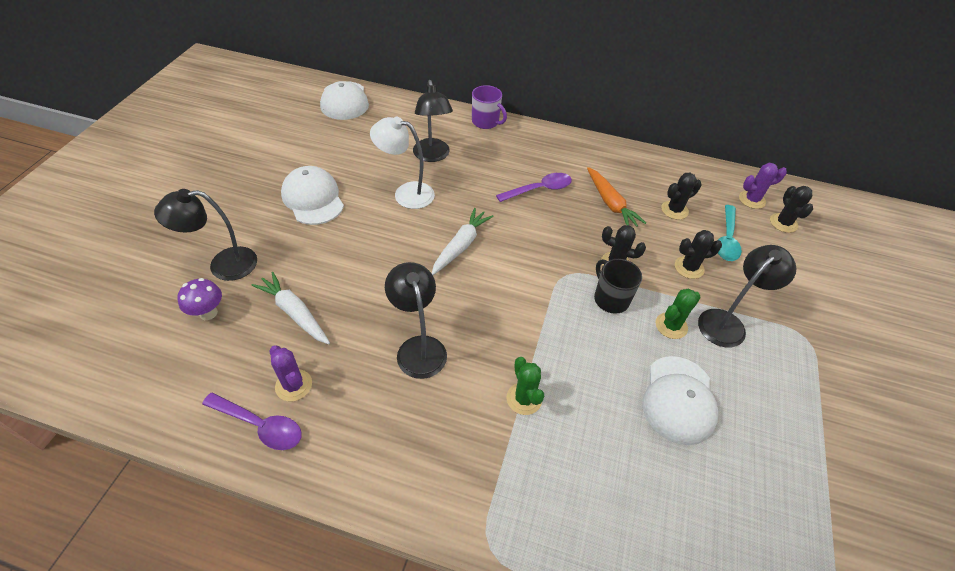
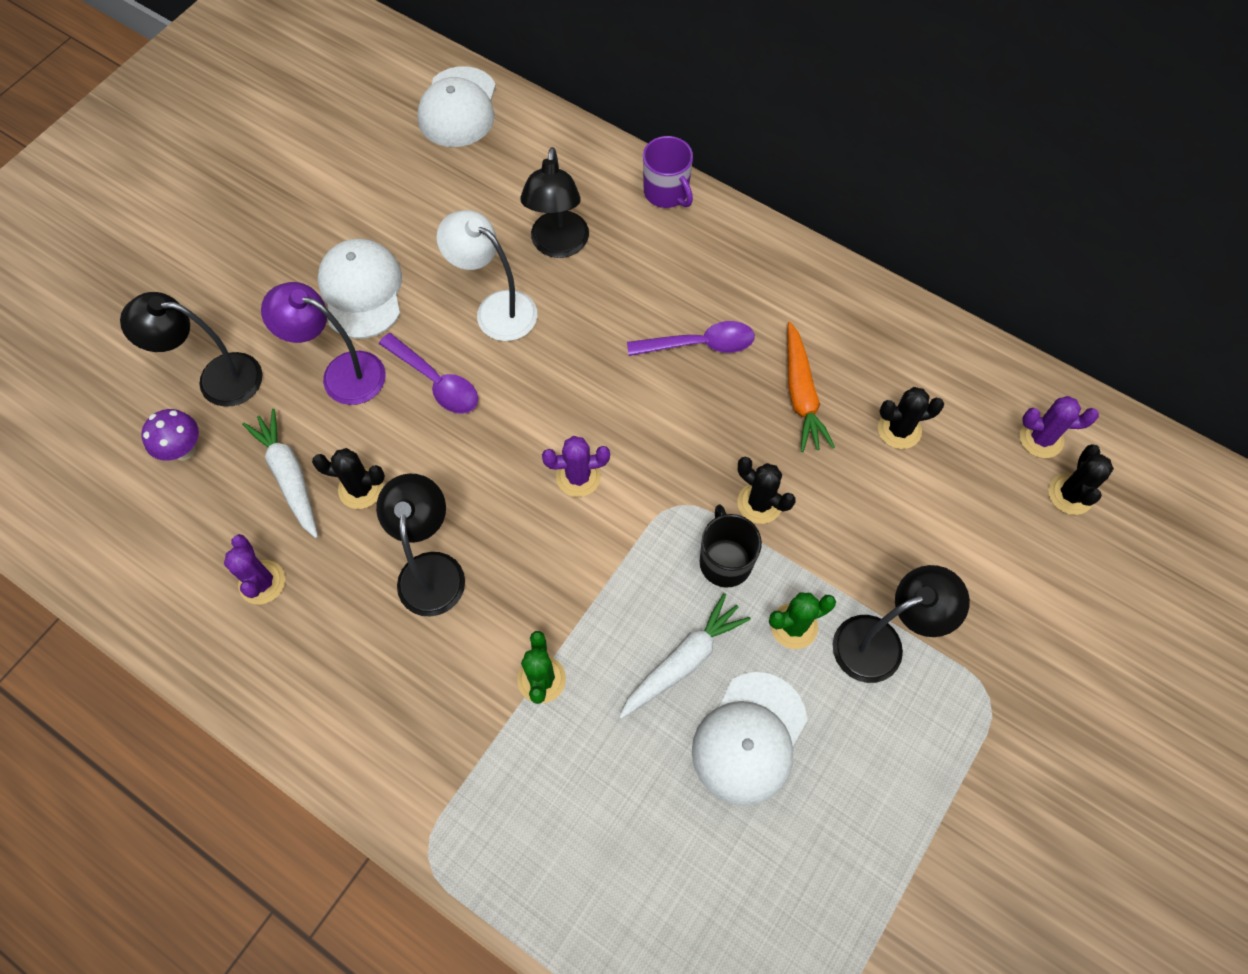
camera: 20 degrees right, 15 degrees up
(260, 425) = (210, 626): purple spoon -> purple spoon (436, 381)
(314, 245) = (341, 373): none -> purple lamp
(461, 246) = (544, 420): white carrot -> white carrot (683, 661)
(496, 272) = (578, 477): none -> purple cactus
(689, 268) = (869, 538): black cactus -> black cactus (361, 488)
(727, 239) = (957, 503): turquoise spoon -> none

